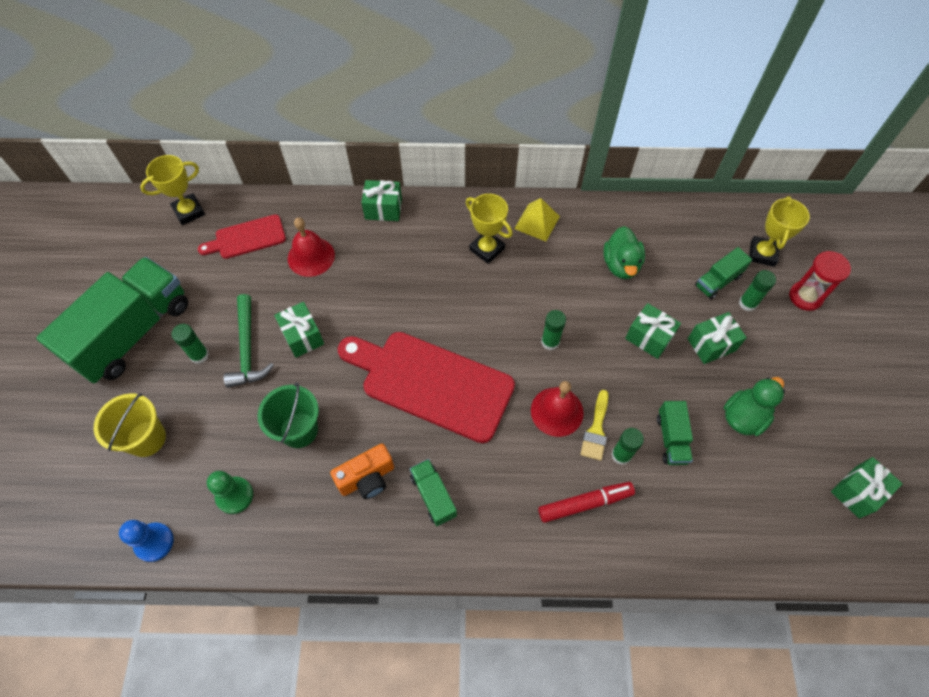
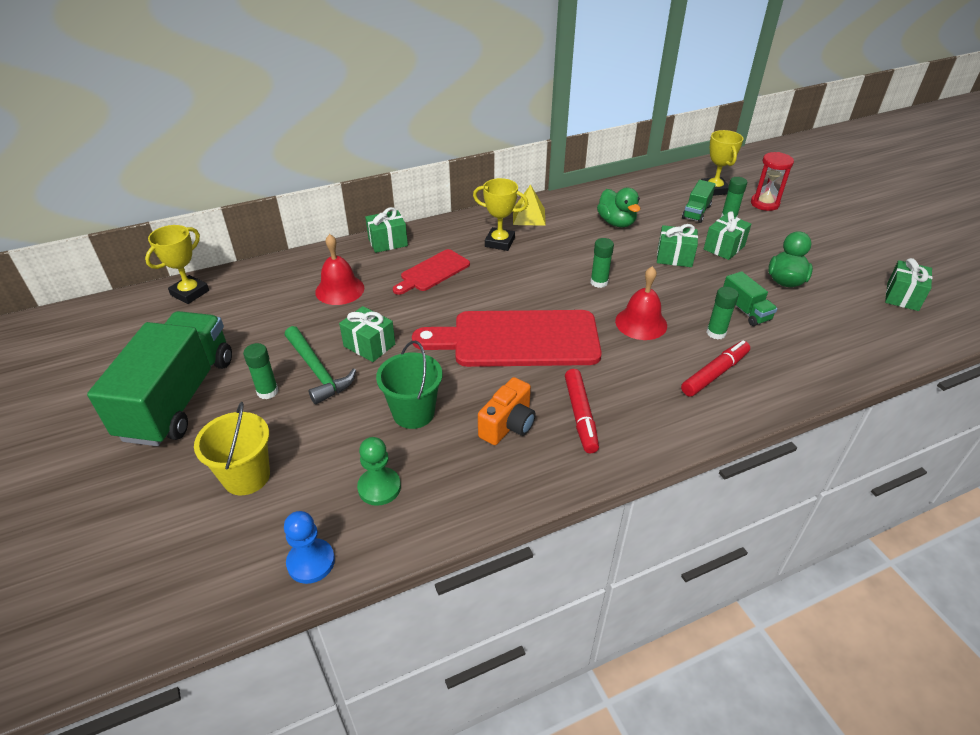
camera: 25 degrees left, 20 degrees down
(247, 238) = (264, 294): red cutting board -> red cutting board (432, 272)
(433, 496) = (580, 415): green truck -> red marker
(596, 430) = (682, 324): yellow brush -> none

